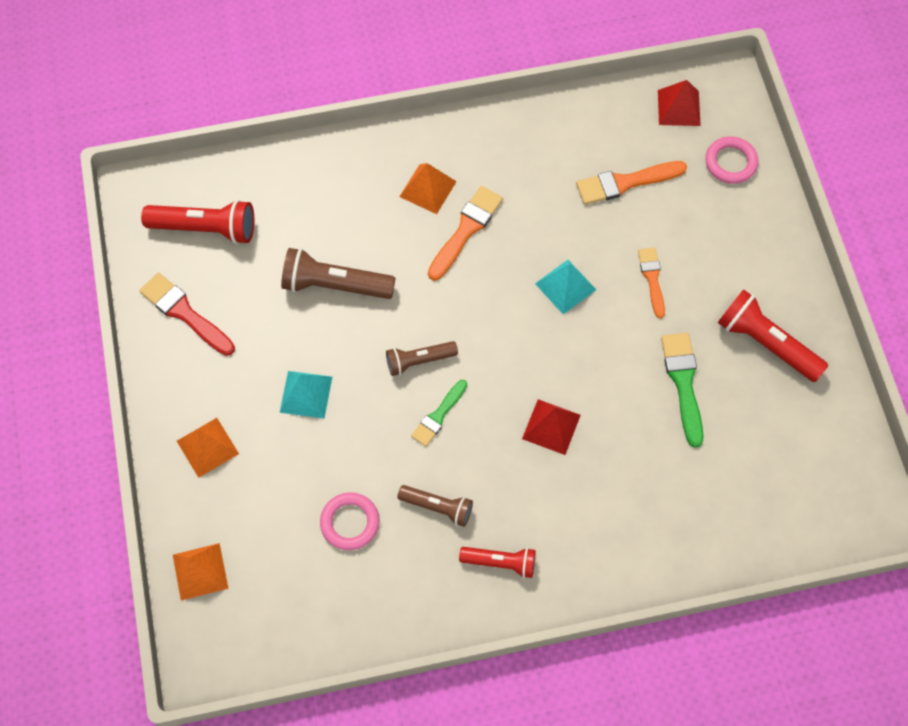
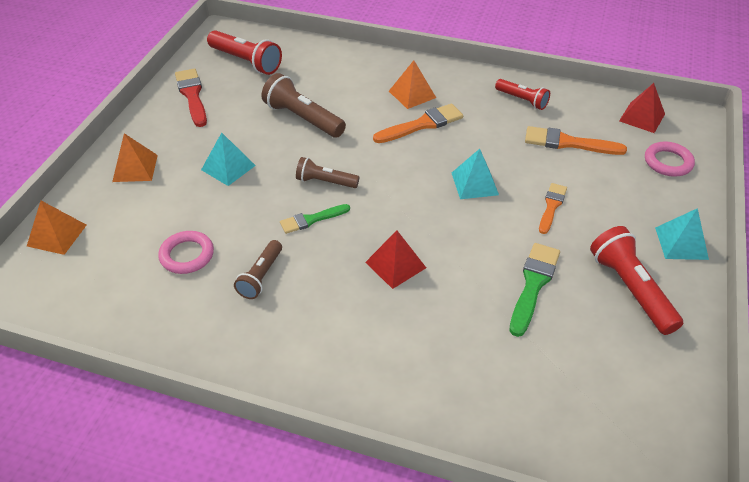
camera: 30 degrees right, 20 degrees down
(438, 507) = (261, 276): brown flashlight -> brown flashlight turned 60 degrees clockwise
(500, 562) = (278, 338): red flashlight -> red flashlight (522, 100)
(785, 265) = (681, 243): none -> turquoise pyramid

